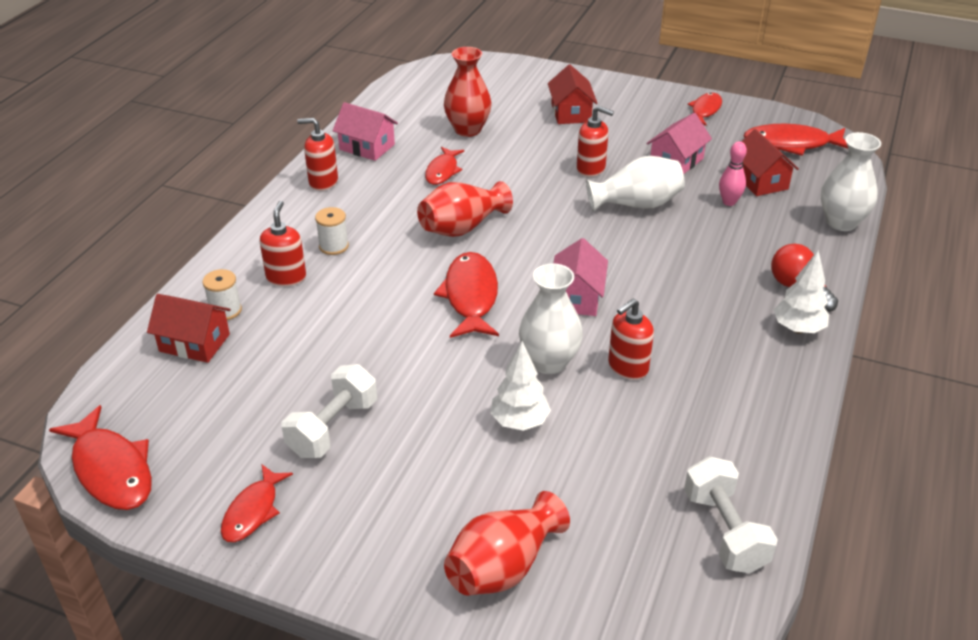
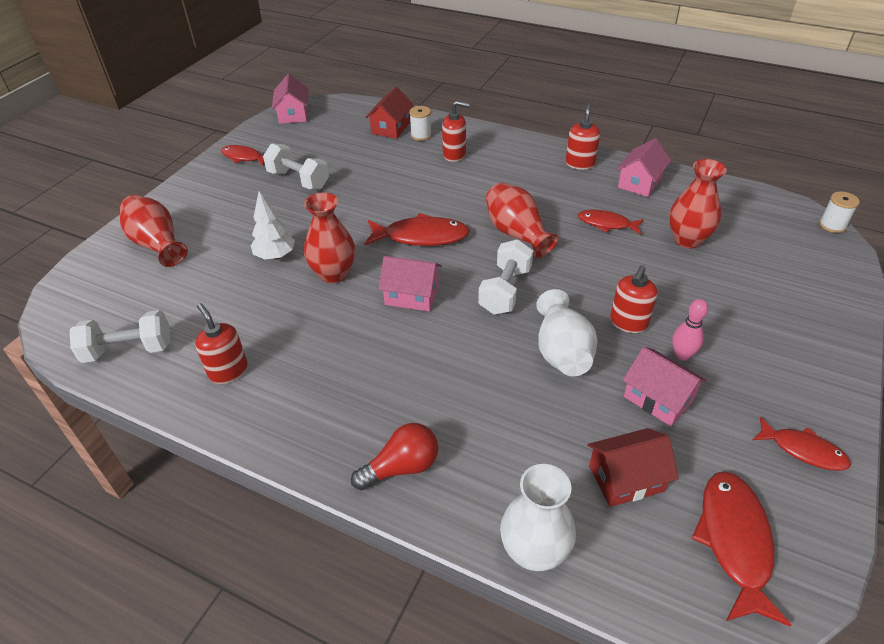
camera: 95 degrees right, 5 degrees up
(111, 469) = (293, 114): red fish -> pink house
(333, 246) = (491, 172): white spool -> white spool (832, 225)
(549, 362) = (334, 274): white vase -> red vase
(559, 235) = (505, 290): none -> white dumbbell
(571, 113) = (749, 316): red house -> none
(627, 367) = (316, 317): red soap dispenser -> red soap dispenser (228, 371)
(729, 202) = (573, 435): pink bowling pin -> pink bowling pin (682, 355)
(798, 329) = (337, 451): white tree -> none

